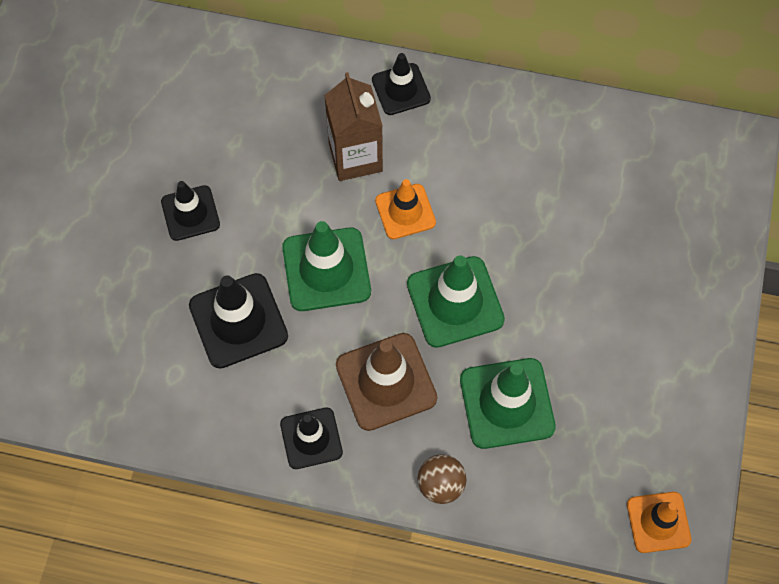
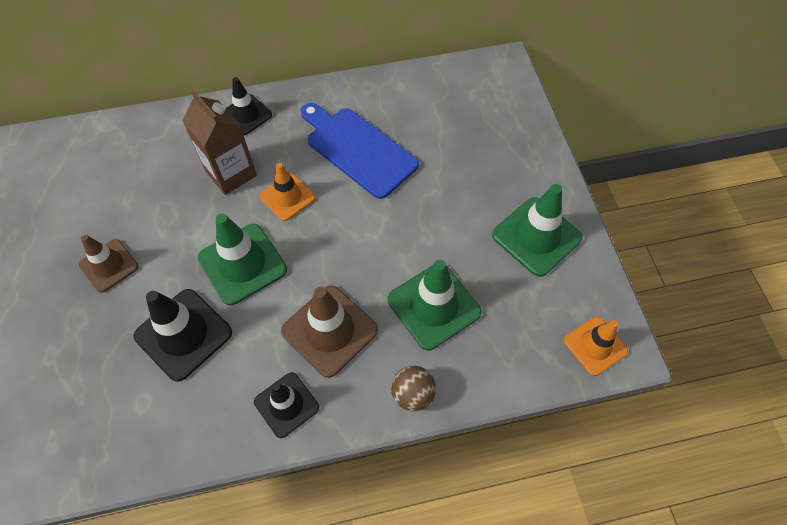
camera: 25 degrees left, 5 degrees down
(190, 213) = (109, 265): black traffic cone -> brown traffic cone
(455, 302) = (357, 247): green traffic cone -> green traffic cone (536, 236)
(508, 185) = (358, 149): none -> blue cutting board

